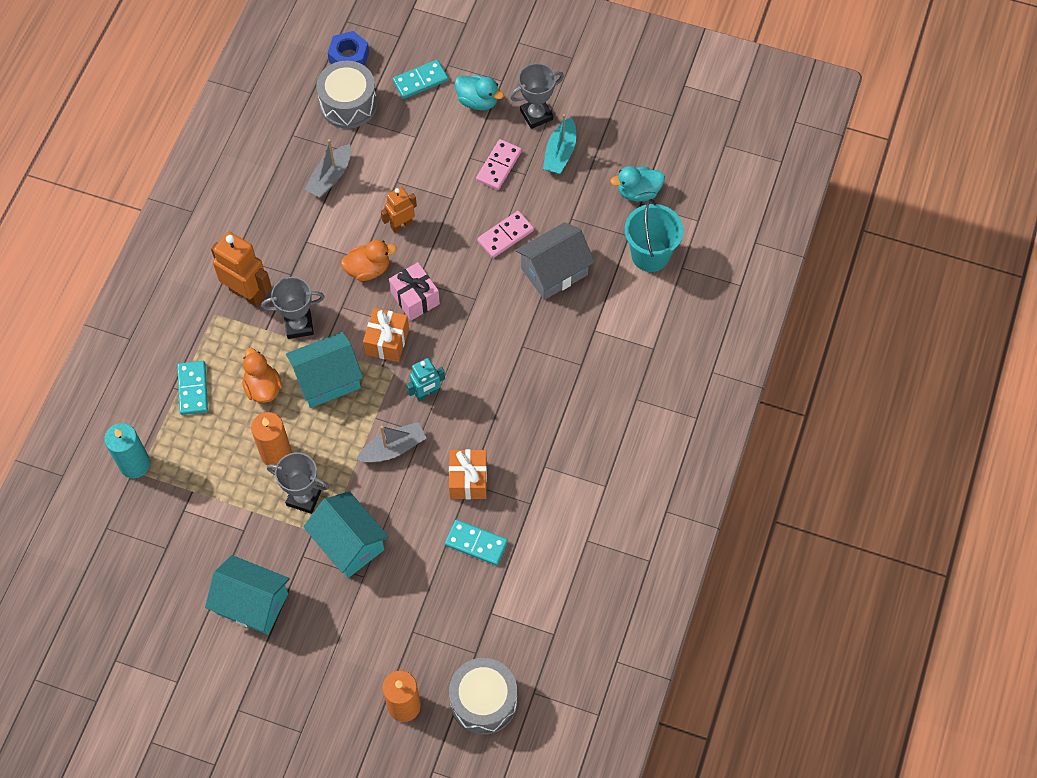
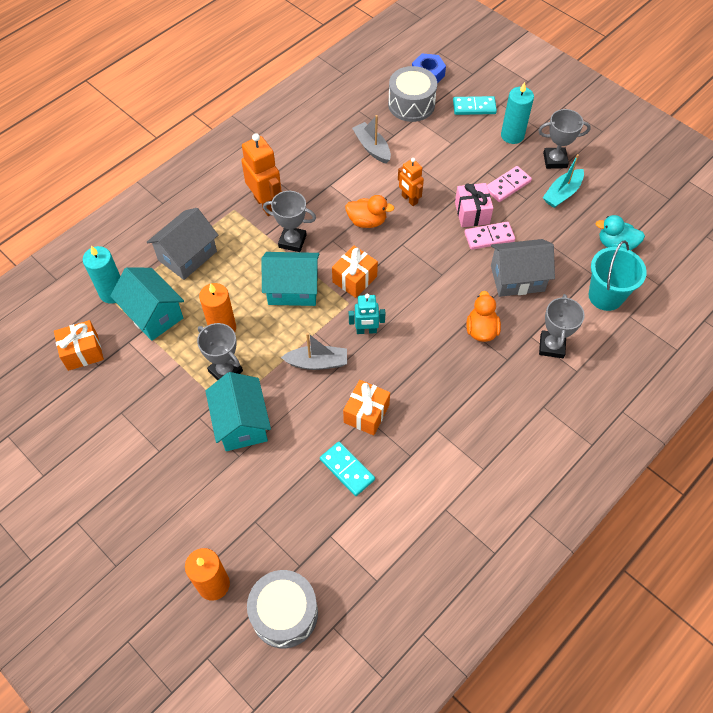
camera: 25 degrees right, 5 degrees down
(141, 542) = (83, 352): none -> orange gift
(193, 389) = (187, 256): turquoise domino -> grey house
(252, 603) = (138, 438): turquoise house -> turquoise house (153, 314)
(263, 388) = (240, 275): orange duck -> orange duck (481, 330)
(330, 177) = (372, 148): grey boat -> grey boat turned 90 degrees clockwise
(401, 224) = (409, 199): orange robot -> orange robot turned 120 degrees counterclockwise
(415, 298) = (393, 256): pink gift -> pink gift (472, 213)
(478, 101) = (512, 135): turquoise duck -> turquoise candle
(618, 332) = (551, 346): none -> grey trophy

